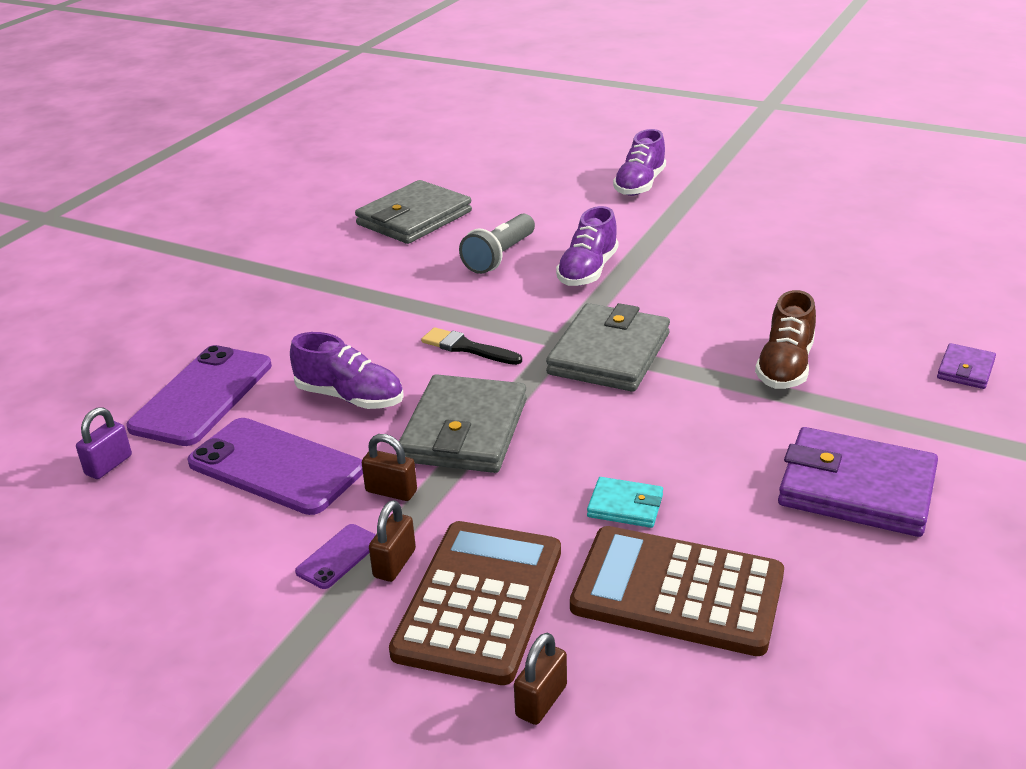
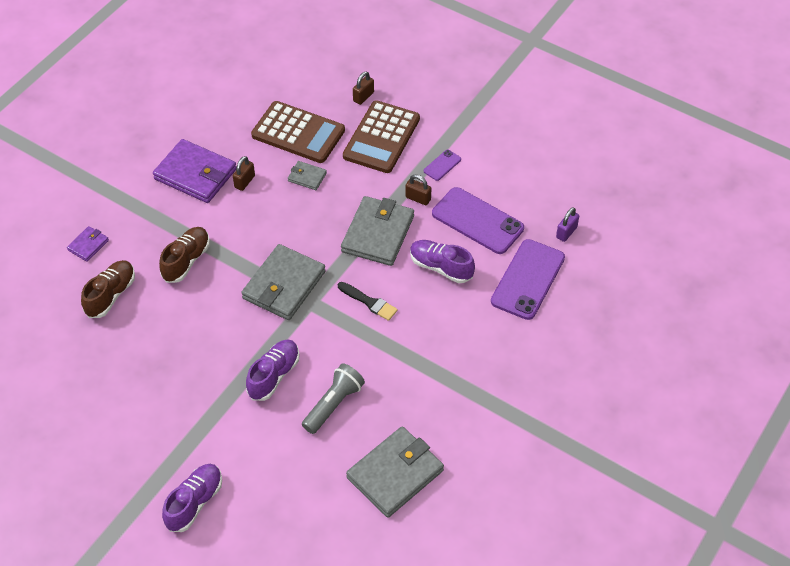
camera: 175 degrees left, 20 degrees up
(394, 563) = (417, 159): brown padlock -> brown padlock (244, 182)
(625, 506) = (307, 177): turquoise wallet -> grey wallet
(874, 320) = (111, 295): none -> brown shoe

